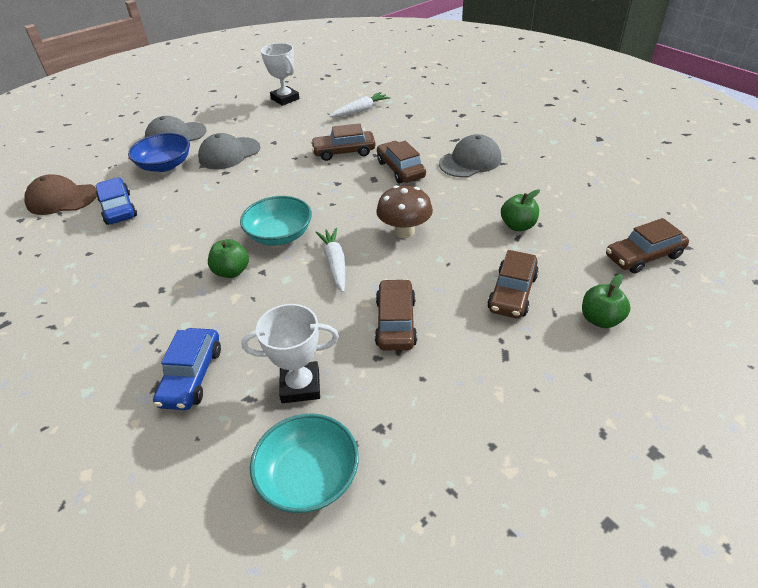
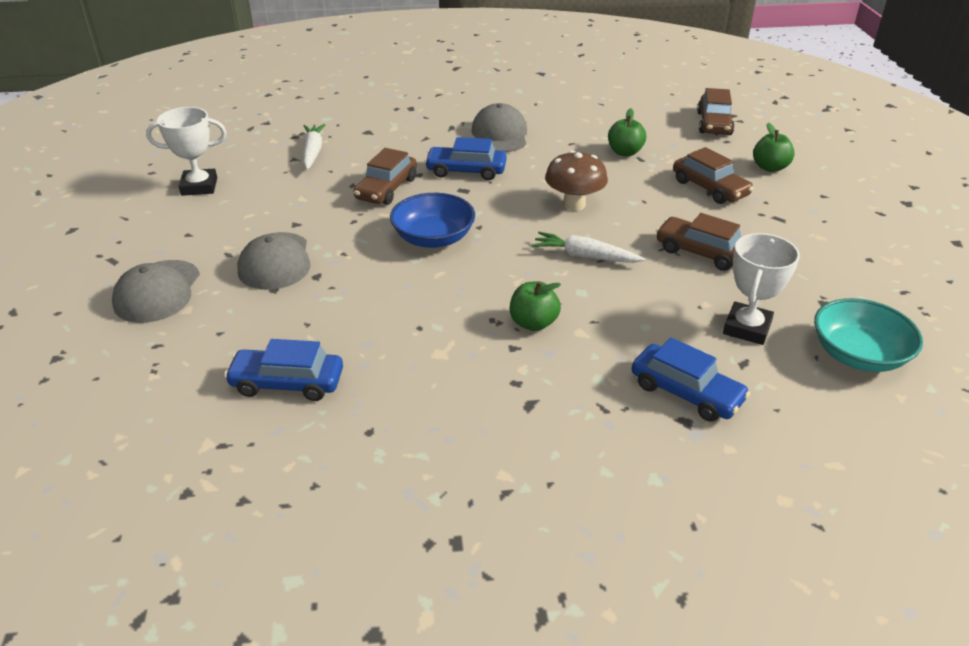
camera: 60 degrees left, 5 degrees down
(62, 199) = (184, 436): brown cap -> none
(165, 165) = (227, 318): blue bowl -> blue bowl (433, 238)
(279, 235) = (499, 274): turquoise bowl -> none
(400, 169) = (466, 171): brown car -> blue car

